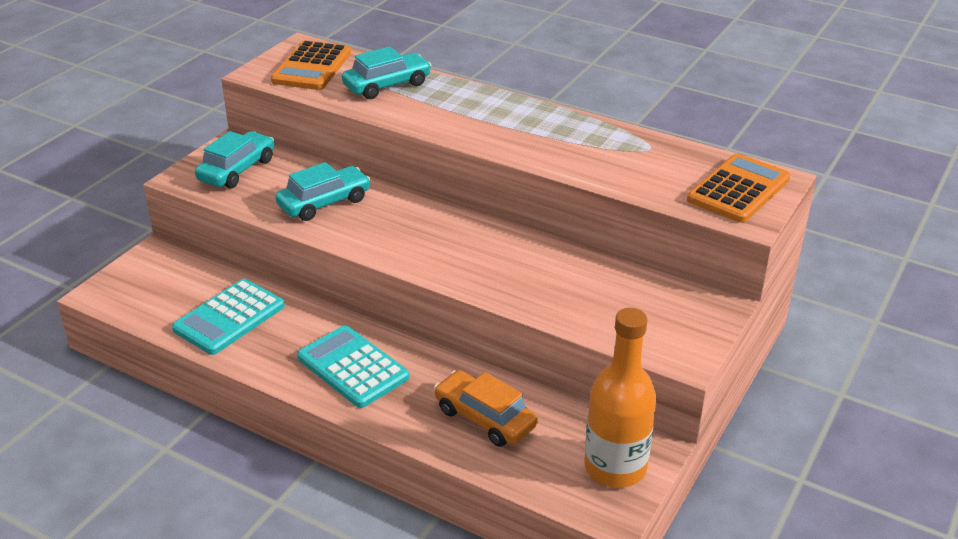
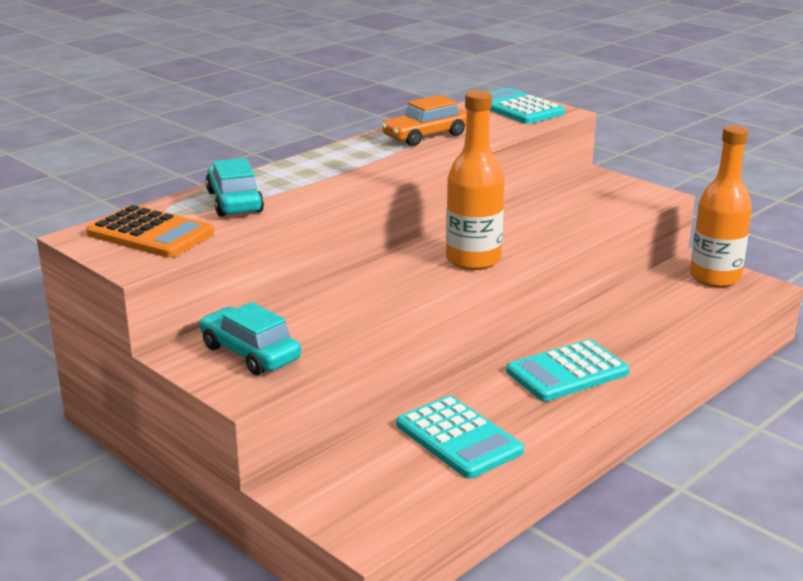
camera: 75 degrees left, 10 degrees down
(324, 203) = (359, 307): turquoise car -> none
(441, 247) = (473, 260): none -> orange bottle
(485, 418) = (651, 318): orange car -> orange car (425, 136)
(738, 190) = (517, 108): orange calculator -> turquoise calculator

